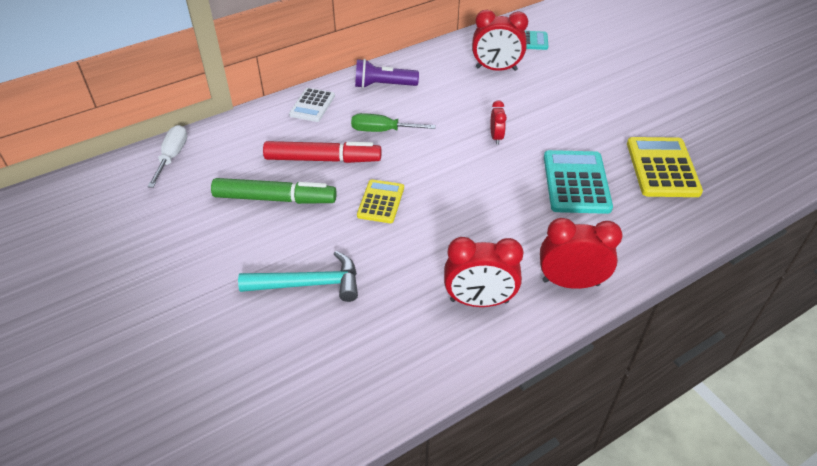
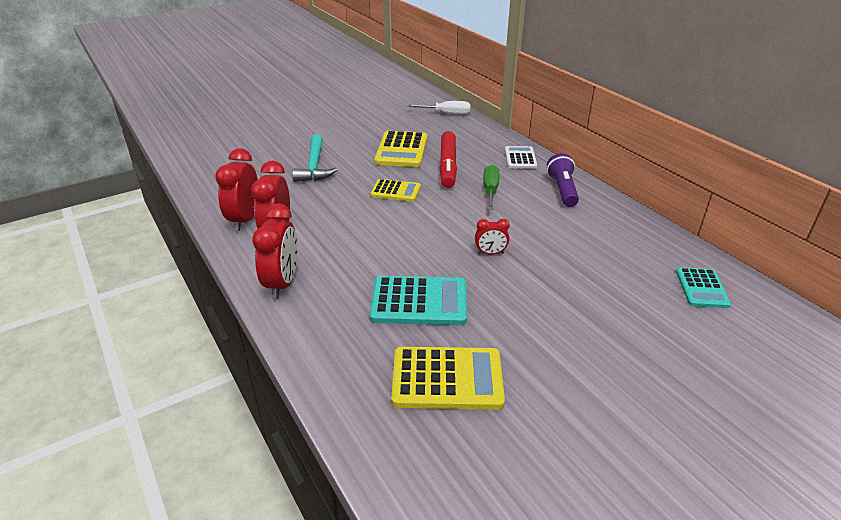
camera: 90 degrees right, 10 degrees down
(275, 198) = (401, 150): green marker -> yellow calculator
(312, 105) = (520, 158): white calculator -> white calculator turned 75 degrees clockwise
(496, 69) = (622, 260): red clock -> red clock (244, 219)

